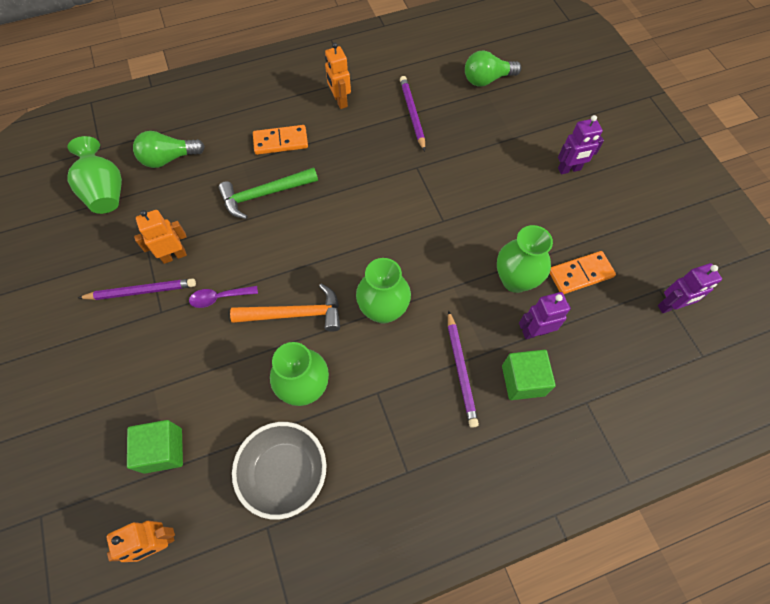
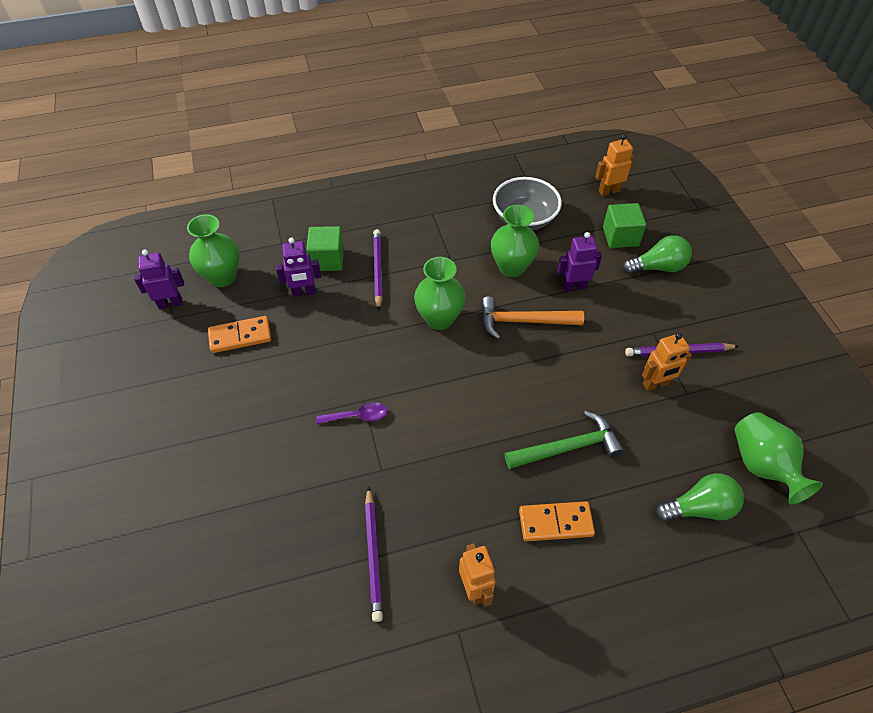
camera: 175 degrees left, 10 degrees down
(219, 298) = (599, 340): purple spoon -> purple spoon (357, 416)
(487, 79) = (249, 613): green light bulb -> green light bulb (658, 267)
(515, 280) = (306, 335): green vase -> green vase (222, 277)
(569, 169) = (197, 452): purple robot -> purple robot (574, 286)

